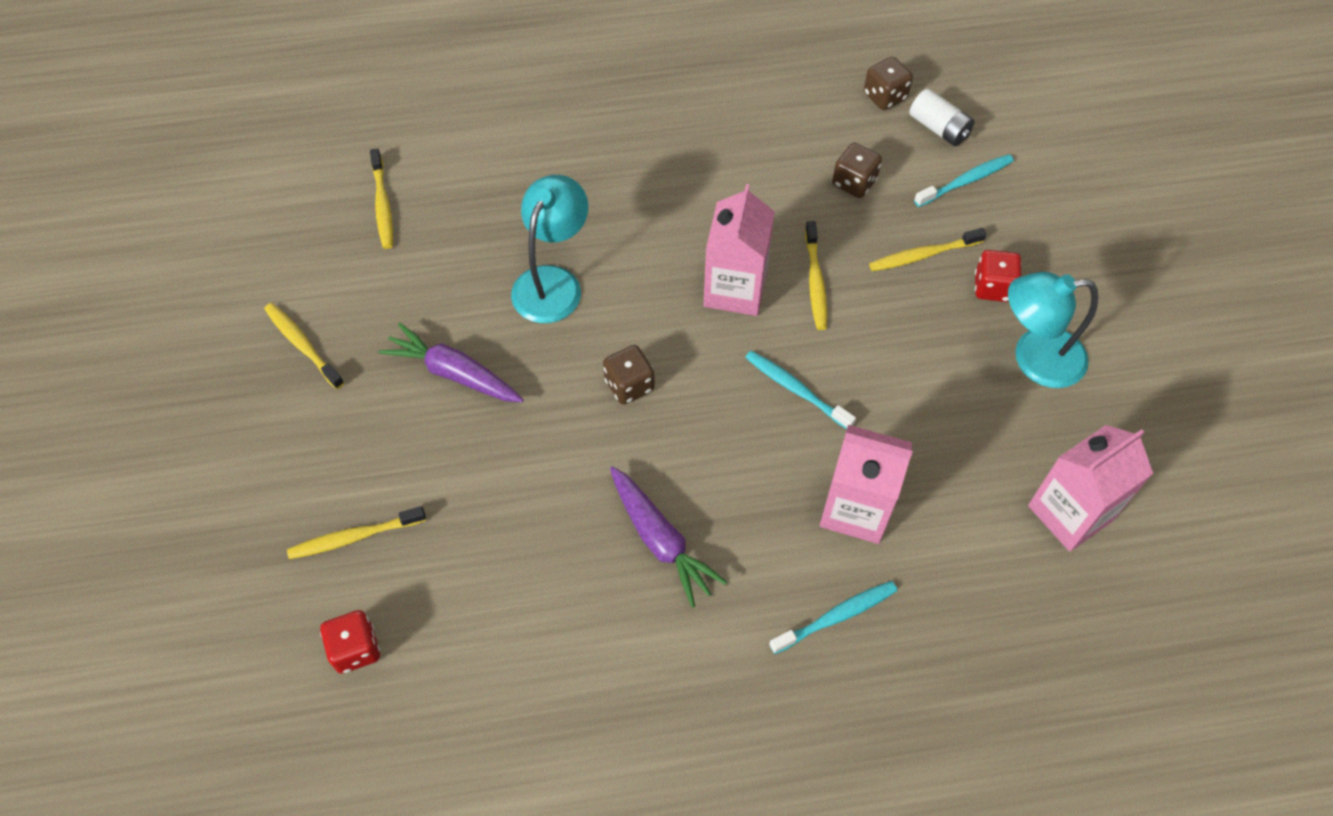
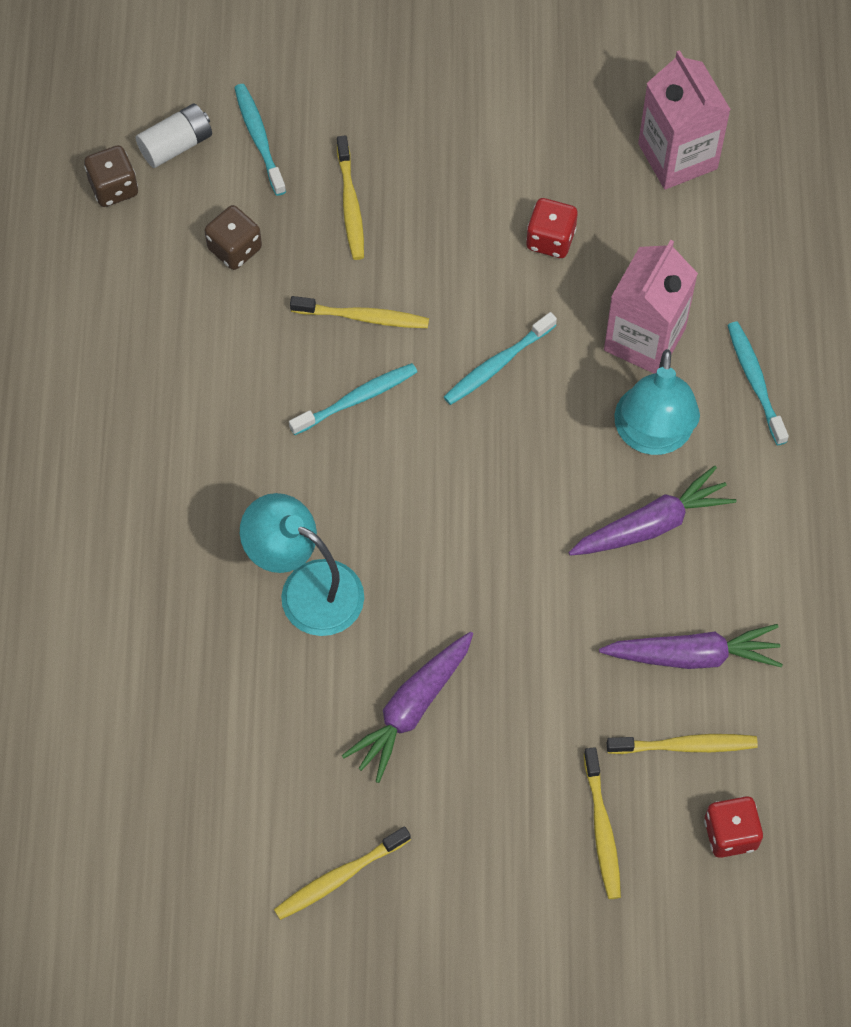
camera: 80 degrees left, 5 degrees up
(383, 205) = (146, 773): yellow toothbrush -> yellow toothbrush (685, 746)
(532, 594) = (693, 655): none -> purple carrot
(629, 385) = (461, 527): brown dice -> none
(735, 289) = (356, 399): pink carton -> turquoise toothbrush
(993, 287) = (406, 150): red dice -> red dice (550, 239)
(1034, 358) = (501, 137): turquoise lamp -> turquoise lamp (652, 436)

